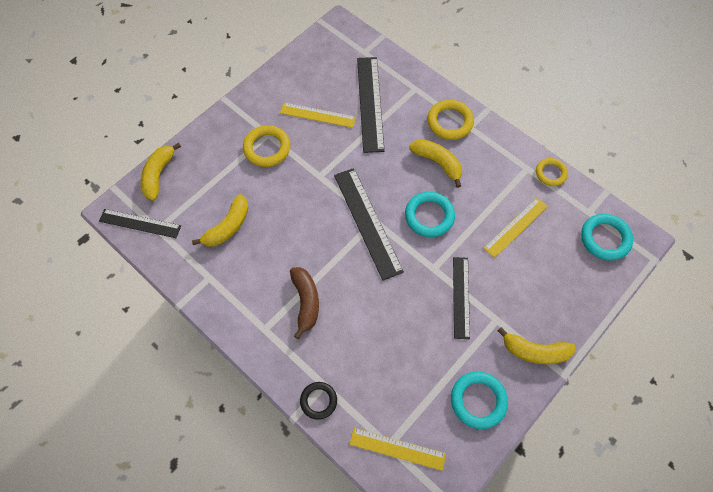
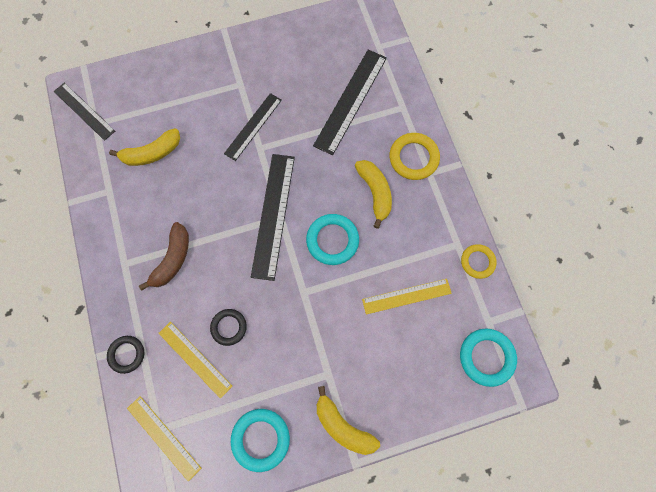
camera: 30 degrees right, 10 degrees up
(158, 175) = (125, 74): yellow banana -> none
(267, 148) = (231, 97): yellow ring -> none
(318, 115) = (295, 88): yellow ruler -> yellow ruler (195, 359)
(391, 329) = (229, 327): none -> black ring
(461, 297) = (310, 334): black ruler -> black ruler (253, 126)

